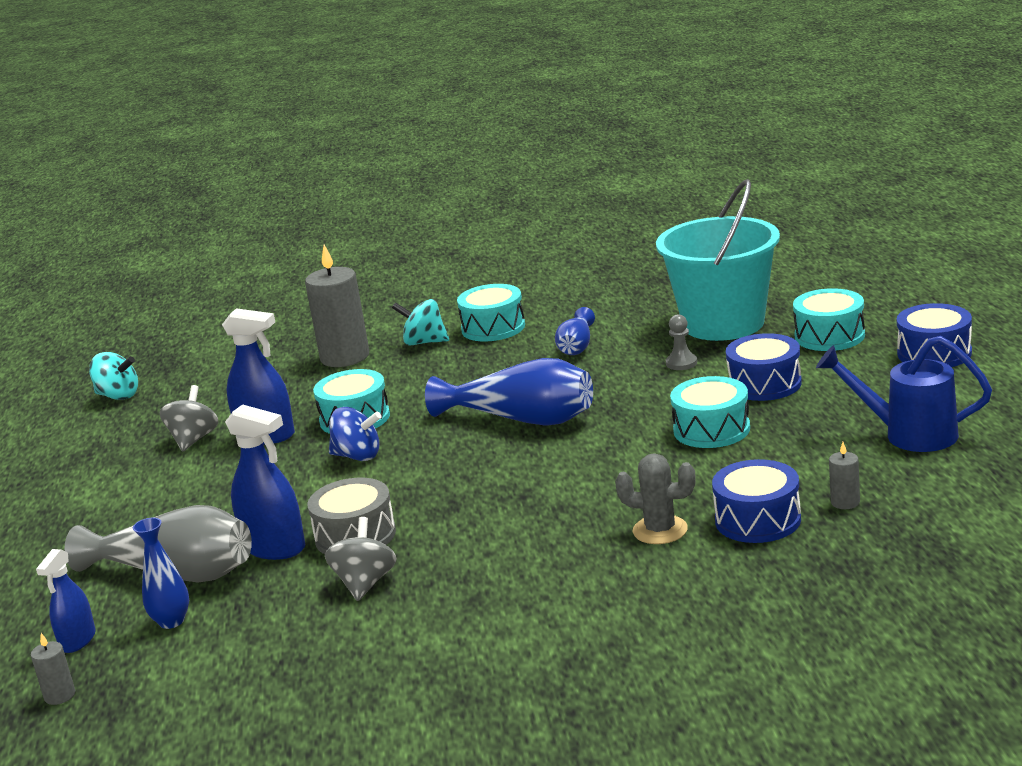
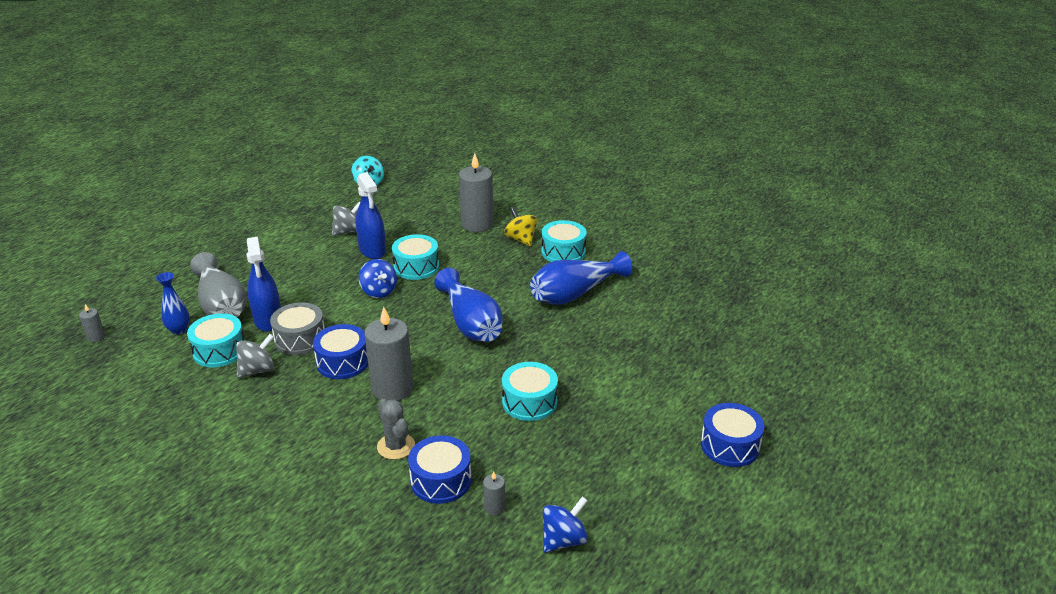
camera: 40 degrees right, 10 degrees up
(78, 640) = (144, 313): blue spray bottle -> none
(424, 342) = (521, 239): turquoise spinning top -> yellow spinning top
(555, 502) = (392, 388): none -> grey candle
(577, 346) = (575, 293): blue vase -> blue vase, size x1.77
(681, 363) = (597, 344): grey pawn -> none
(723, 323) = (666, 333): turquoise bucket -> none
(764, 384) = (607, 392): blue drum -> blue drum (343, 362)
(829, 336) = (700, 386): turquoise drum -> turquoise drum (219, 351)
(909, 434) = (607, 492): blue watering can -> none
(945, 480) = (564, 540): none -> blue spinning top

